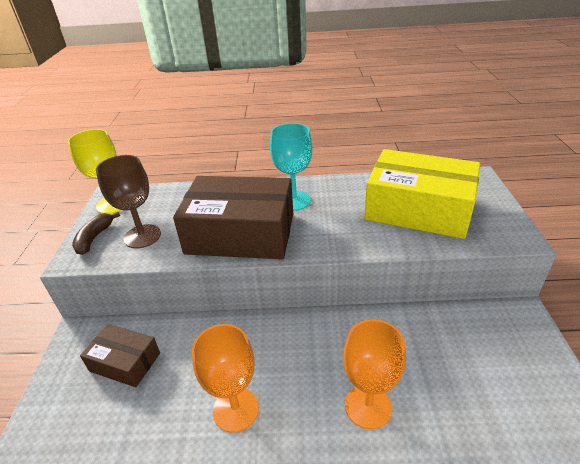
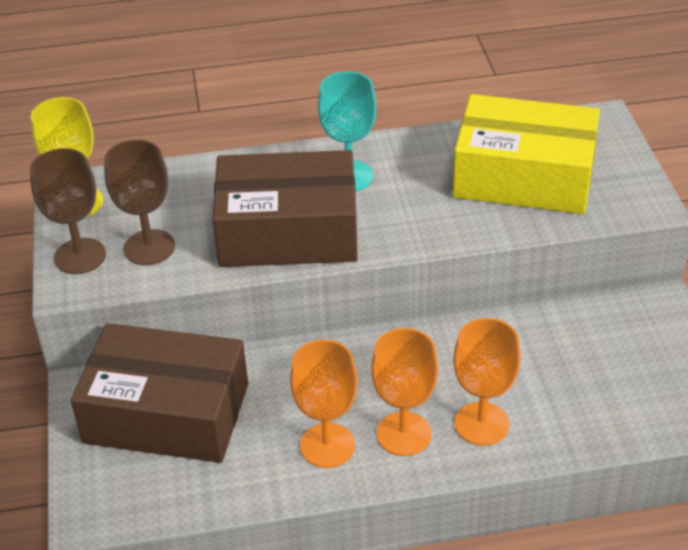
camera: 10 degrees left, 5 degrees up
(94, 238) = (80, 256): brown banana -> brown goblet
(125, 362) = (166, 413): brown box -> brown box, size x1.94
(300, 407) = (404, 434): none -> orange goblet

